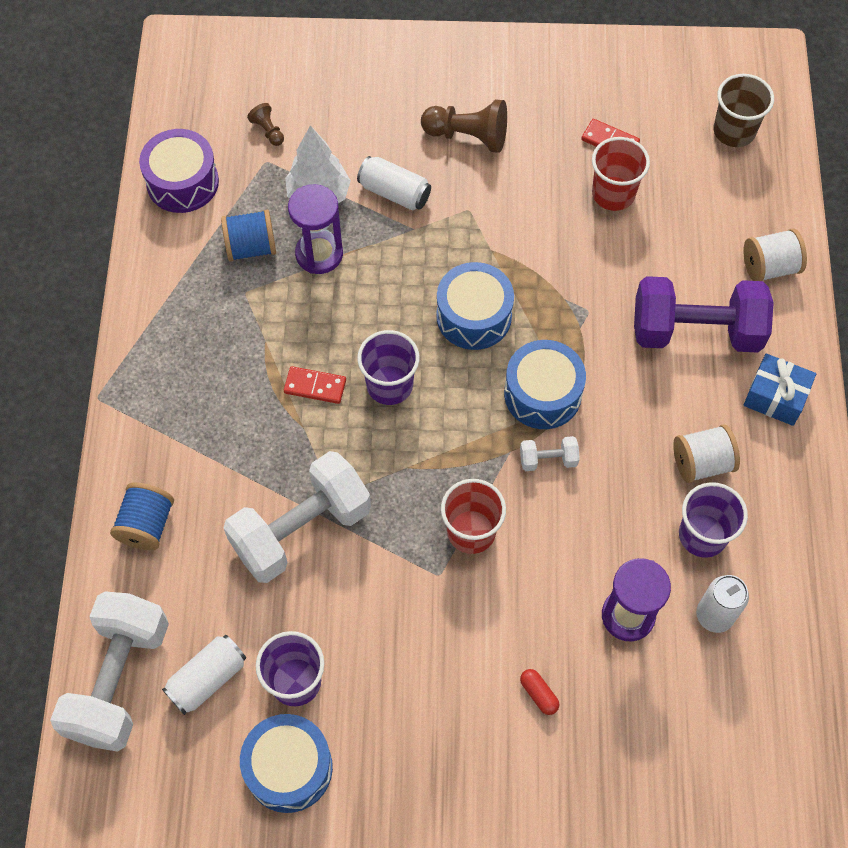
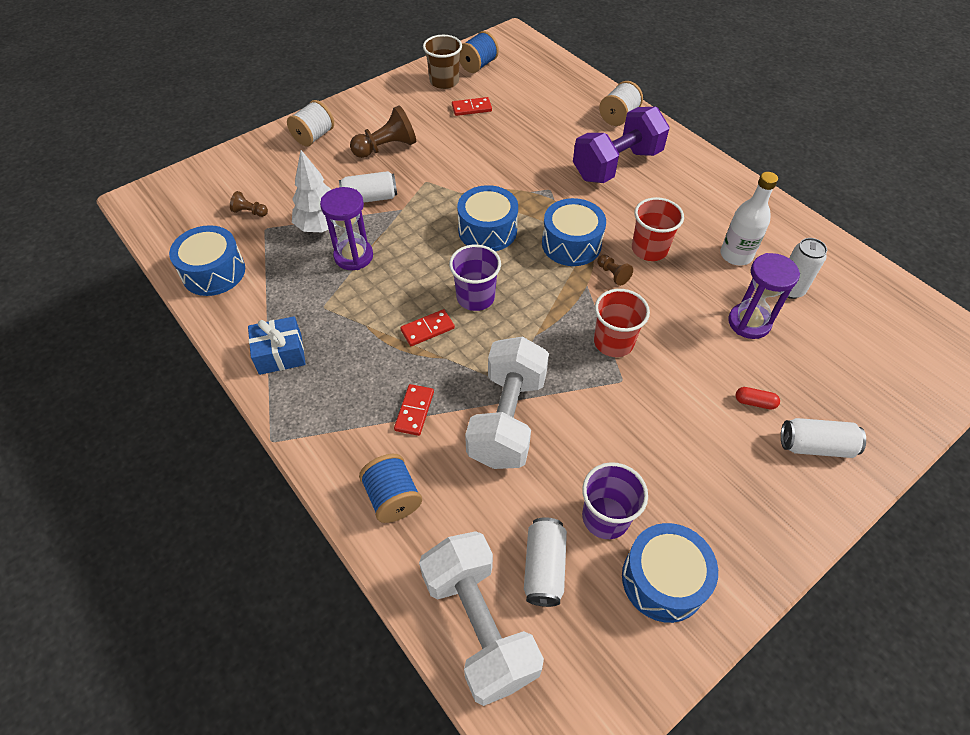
camera: 40 degrees left, 10 degrees down
(182, 182) = (214, 272): purple drum -> blue drum
(231, 460) = (414, 411): none -> red domino
(251, 247) = (302, 279): blue spool -> blue spool (478, 65)
(547, 778) = (815, 446): none -> white can
(548, 459) = (612, 274): white dumbbell -> brown pawn
(613, 194) = (500, 129): red cup -> red cup (649, 249)
(701, 463) = (693, 222): white spool -> white spool (314, 136)
(702, 535) = (736, 255): purple cup -> white bottle
(734, 131) = (531, 71): brown cup -> brown cup (444, 81)
(775, 397) = (691, 169): blue gift -> blue gift (280, 354)

